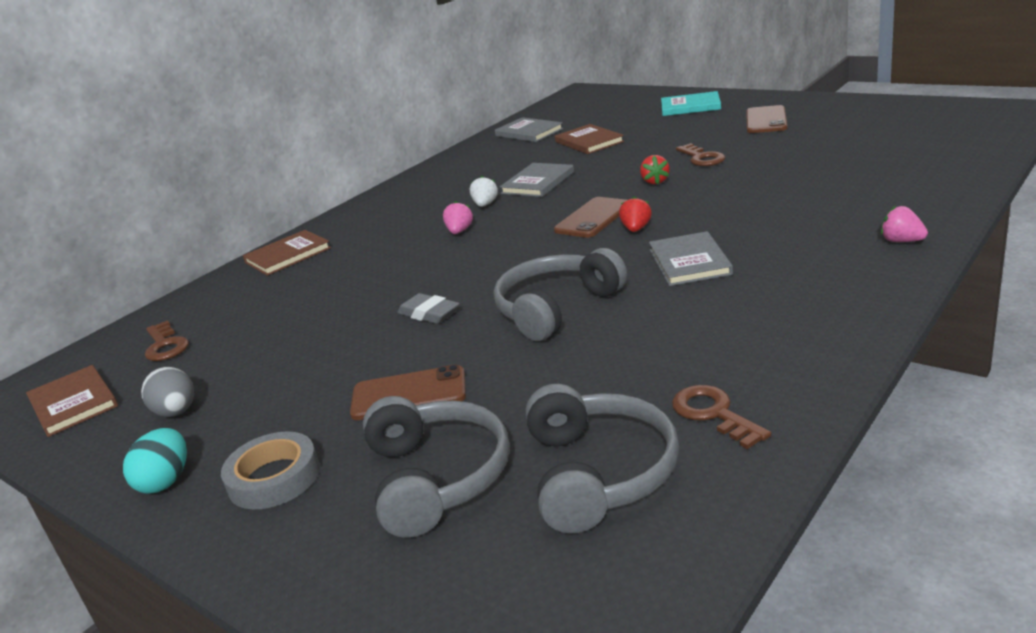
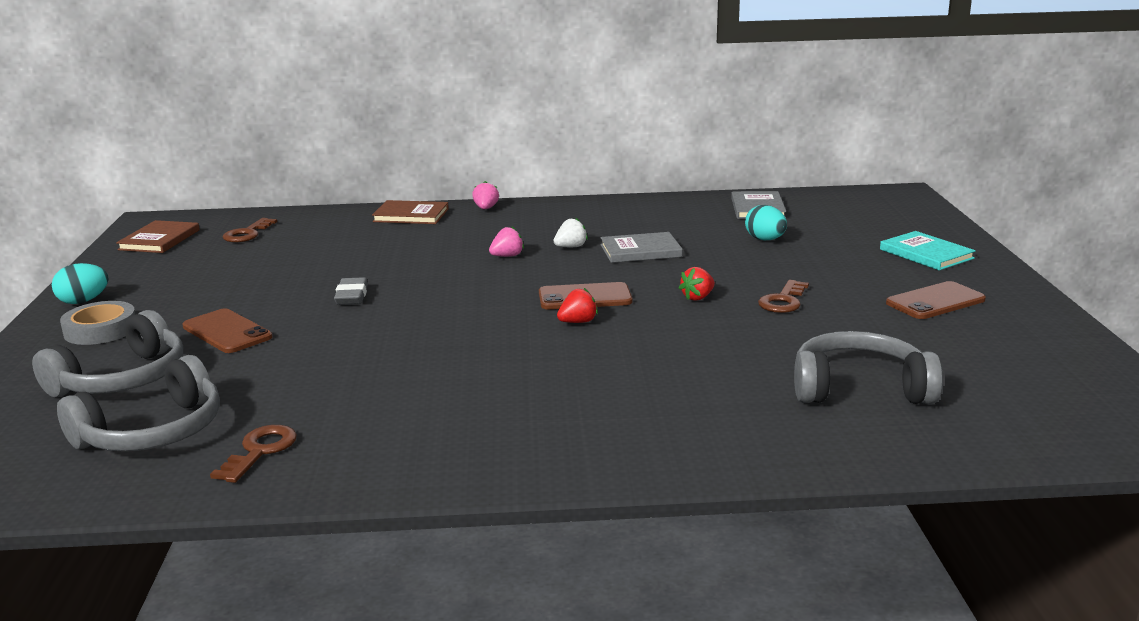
camera: 45 degrees right, 5 degrees down
(176, 412) = (164, 272): grey egg -> none
(556, 308) = (395, 338): grey headphones -> grey headphones (859, 388)
(589, 142) = (765, 240): brown book -> turquoise egg
(689, 262) = (528, 365): grey book -> none
(901, 241) = (669, 454): pink strawberry -> pink strawberry (486, 208)

